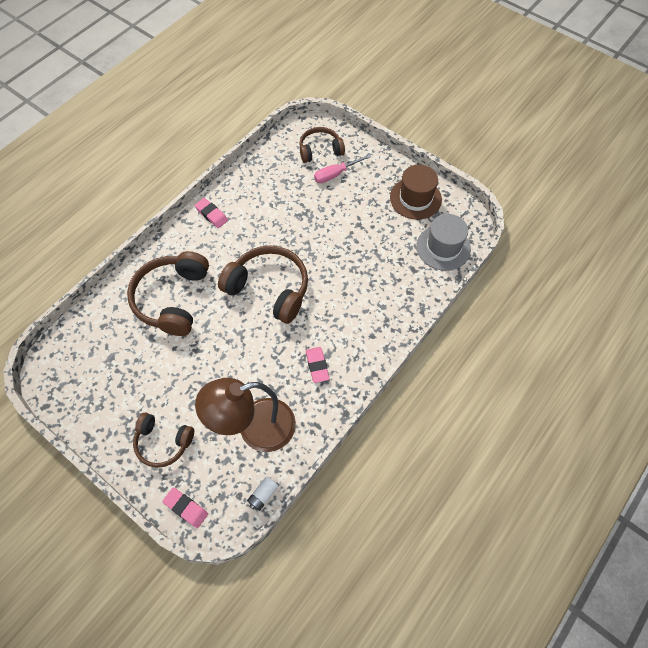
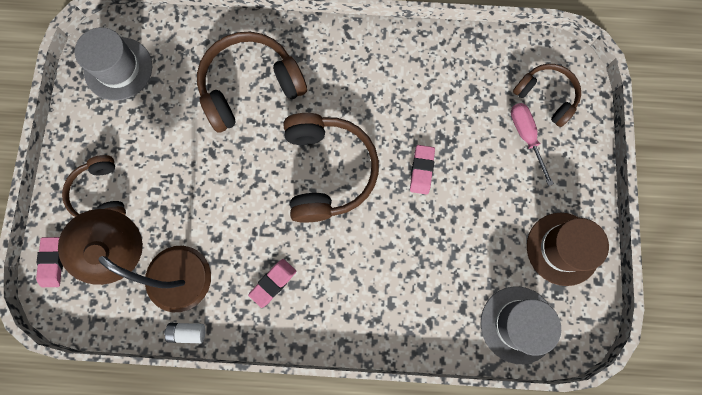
camera: 55 degrees right, 15 degrees up
(80, 375) = (118, 69): none -> grey hat
(211, 215) = (373, 48): pink eraser -> pink eraser (421, 170)
(263, 495) = (106, 325): white battery -> white battery (188, 332)
(335, 174) = (525, 137): pink screwdriver -> pink screwdriver turned 45 degrees clockwise

